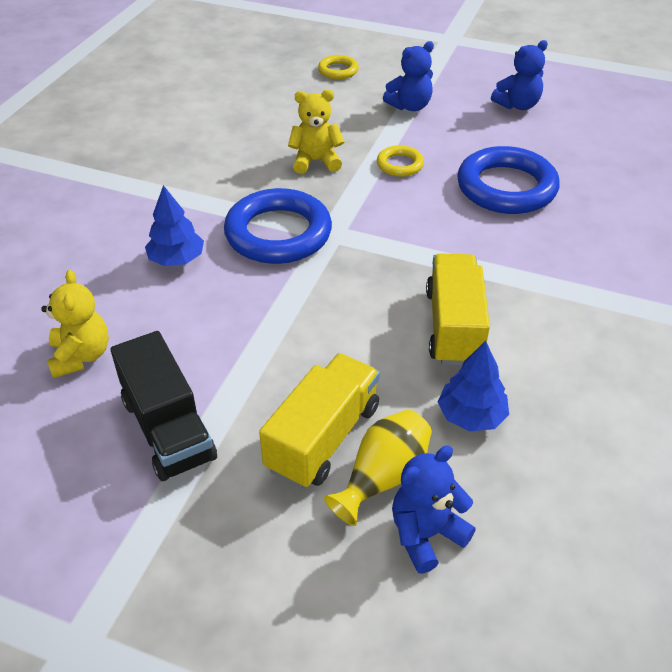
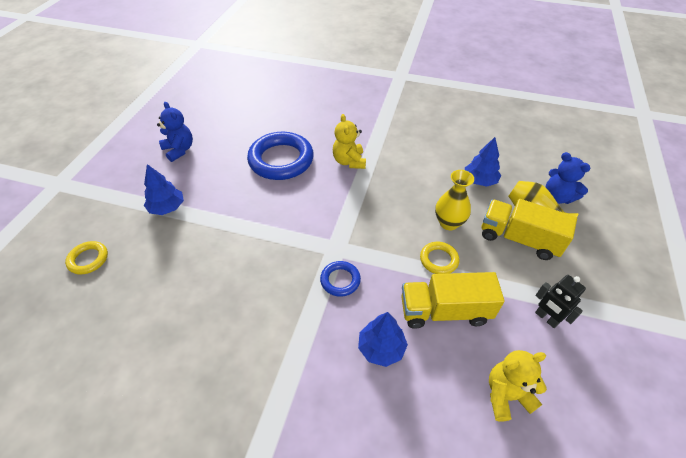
camera: 95 degrees left, 5 degrees up
(168, 429) = (546, 318): black truck -> black robot
(278, 233) = (340, 280): blue ring -> blue ring, size x0.49
(316, 161) = (243, 264): yellow teddy bear -> yellow teddy bear (349, 161)
(367, 352) = (448, 223): none -> yellow vase
(400, 165) = (251, 212): yellow ring -> yellow ring (439, 260)
(410, 106) = (167, 208): blue teddy bear -> blue tree
(453, 327) = (417, 186): yellow truck -> yellow truck (444, 311)

